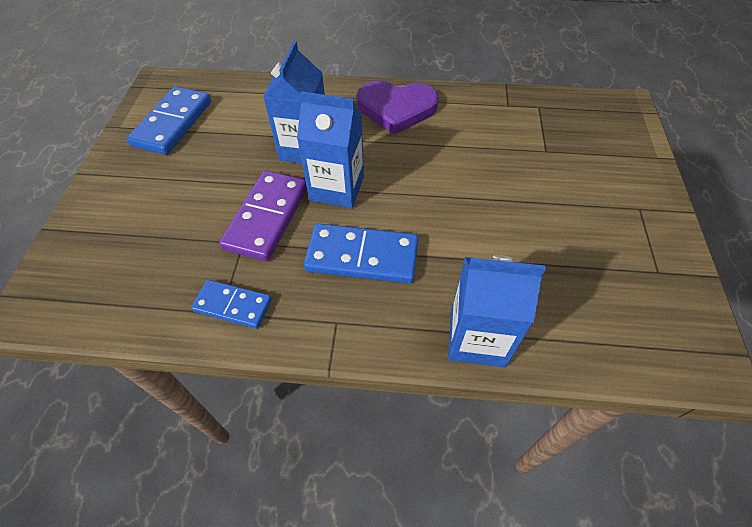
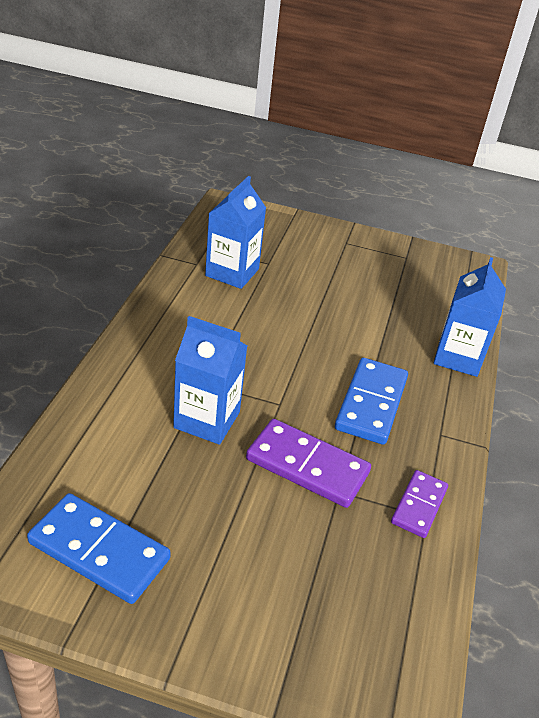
camera: 85 degrees left, 15 degrees down
(233, 306) = (419, 506): blue domino -> purple domino
(337, 188) = (278, 404): blue carton -> blue carton (232, 272)
(396, 108) = (167, 335): purple heart -> none

